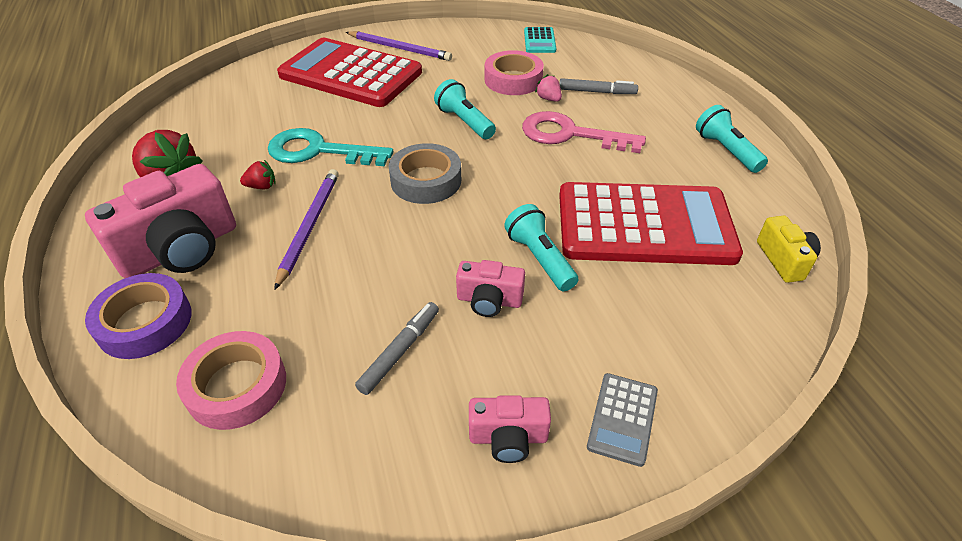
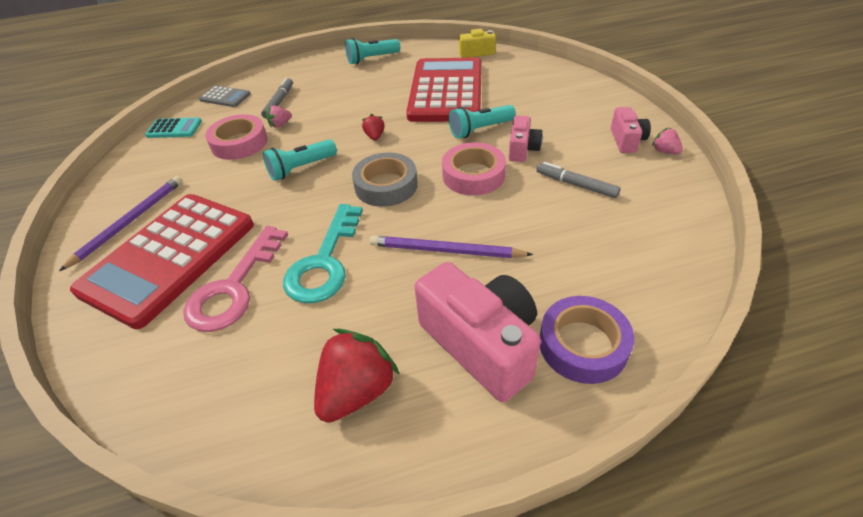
camera: 85 degrees left, 0 degrees up
(237, 386) = (631, 263): pink tape -> pink tape (473, 175)
(262, 186) = (380, 298): red strawberry -> red strawberry (375, 136)
(473, 491) = (665, 151): none -> pink strawberry
(570, 134) = (337, 115): pink key -> pink key (234, 288)
(622, 418) = (600, 105): grey calculator -> grey calculator (225, 97)

